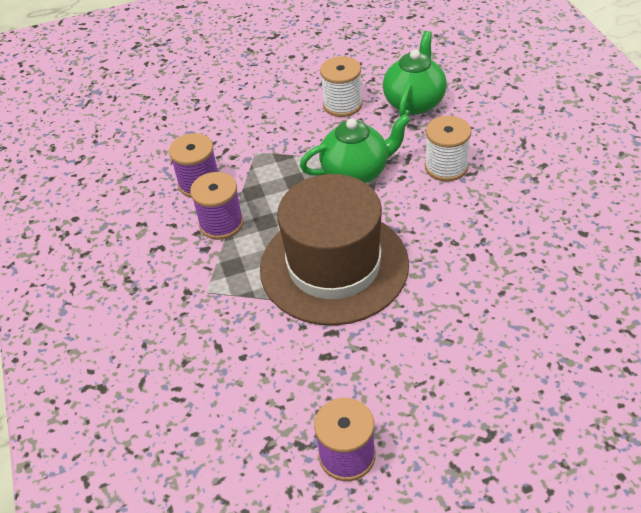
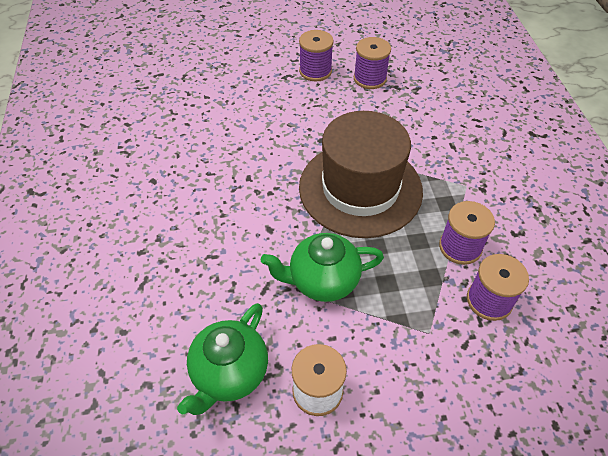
camera: 175 degrees left, 5 degrees up
(443, 456) = (315, 71): none -> purple spool
(446, 167) = (232, 268): white spool -> none

